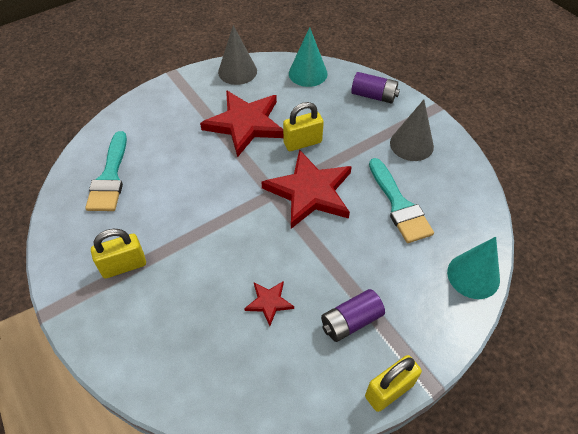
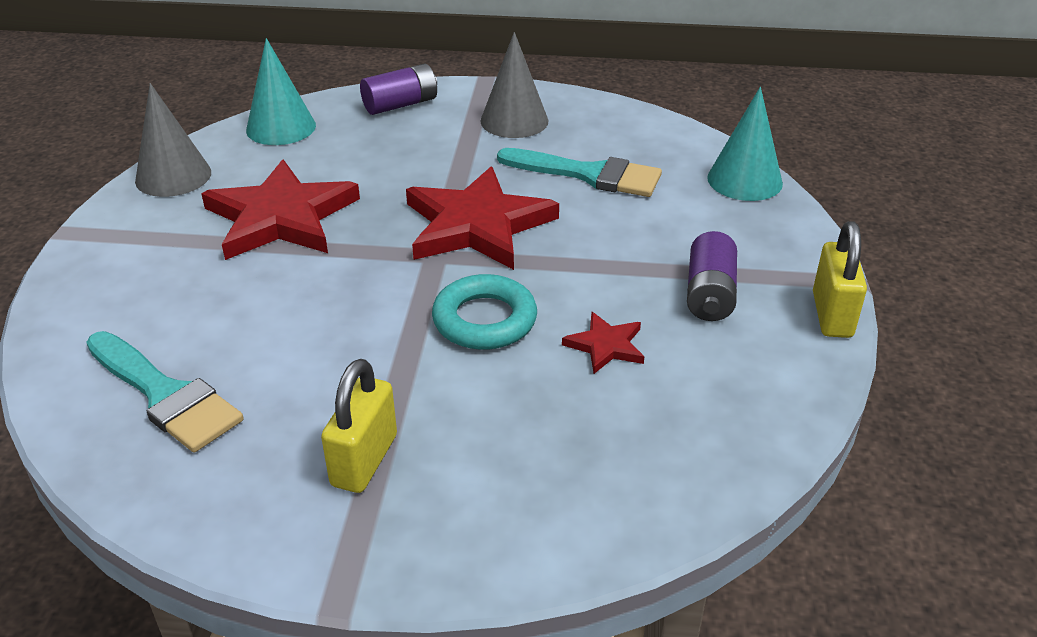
camera: 50 degrees left, 15 degrees down
(244, 243) = (484, 320): none -> turquoise ring
(302, 143) = (389, 190): yellow padlock -> none

